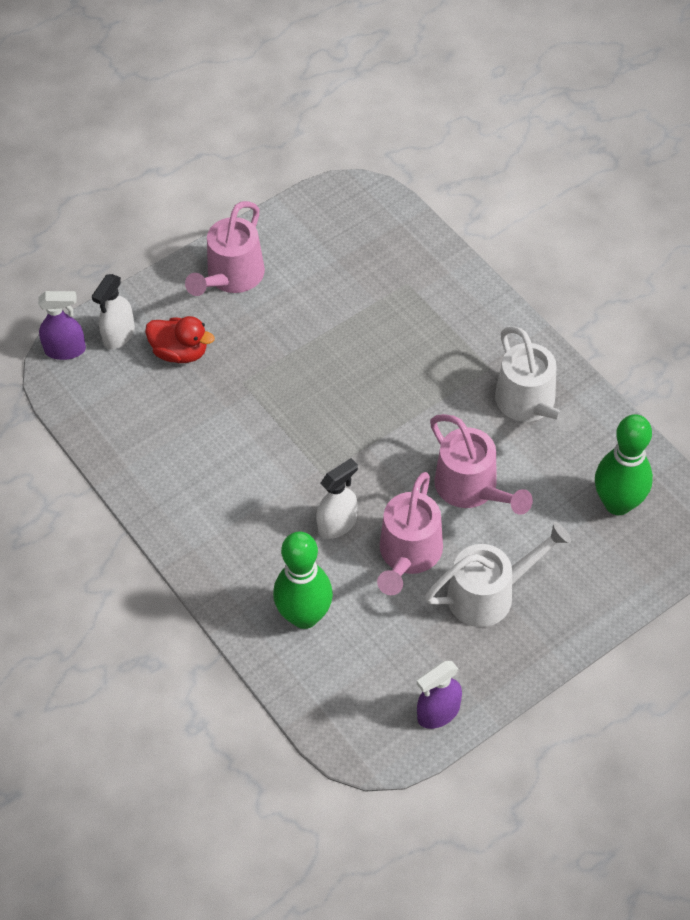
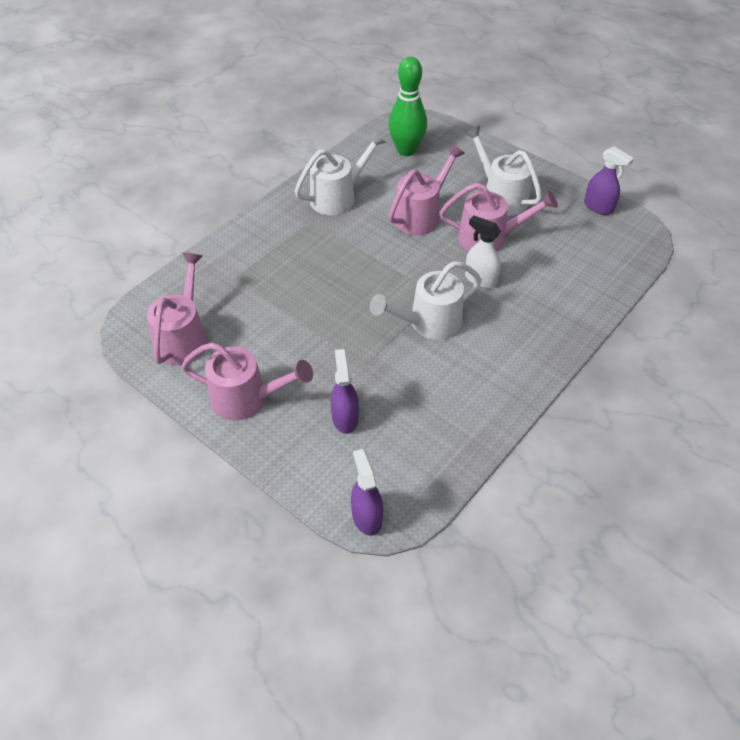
camera: 105 degrees left, 5 degrees down
(119, 335) = (337, 473): white spray bottle -> none
(180, 352) = (345, 418): red duck -> purple spray bottle
(282, 452) = (428, 323): none -> white watering can
(304, 616) = (565, 283): green bowling pin -> none
(331, 233) = (184, 337): none -> pink watering can

